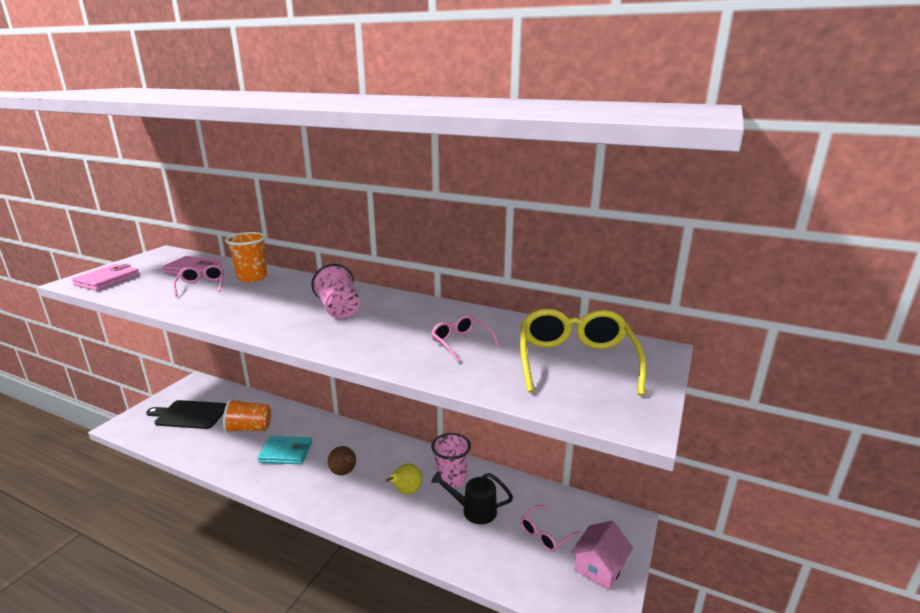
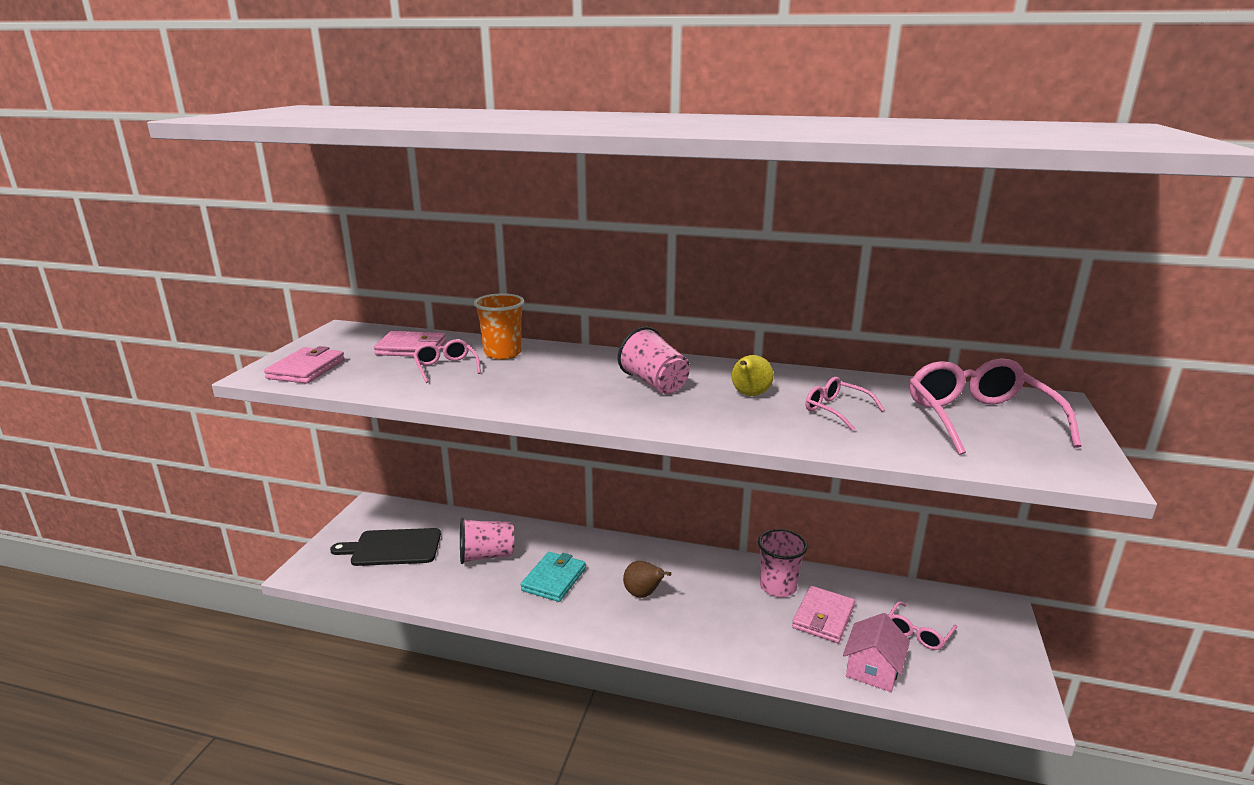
camera: 10 degrees left, 0 degrees up
(249, 428) = (486, 556): orange cup -> pink cup
(286, 452) = (554, 579): turquoise wallet -> turquoise wallet turned 60 degrees counterclockwise
(406, 491) = (732, 607): yellow pear -> yellow pear (749, 395)
(473, 510) = (823, 617): black watering can -> pink wallet
(575, 361) = (979, 419): yellow glasses -> pink glasses
(599, 567) = (994, 659): pink house -> pink house (872, 669)

